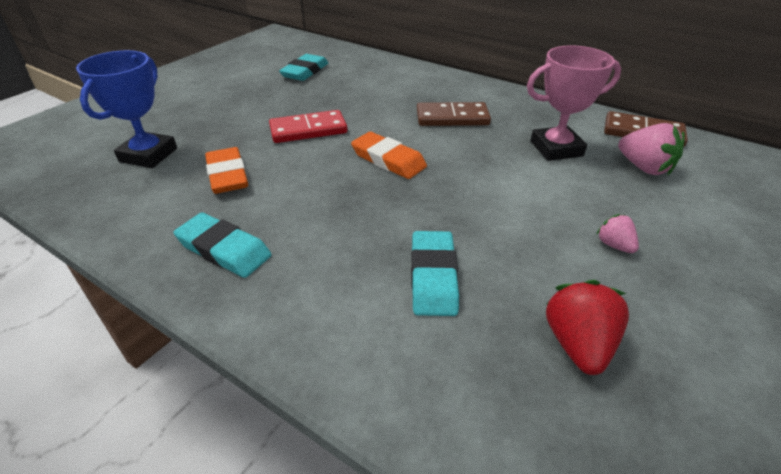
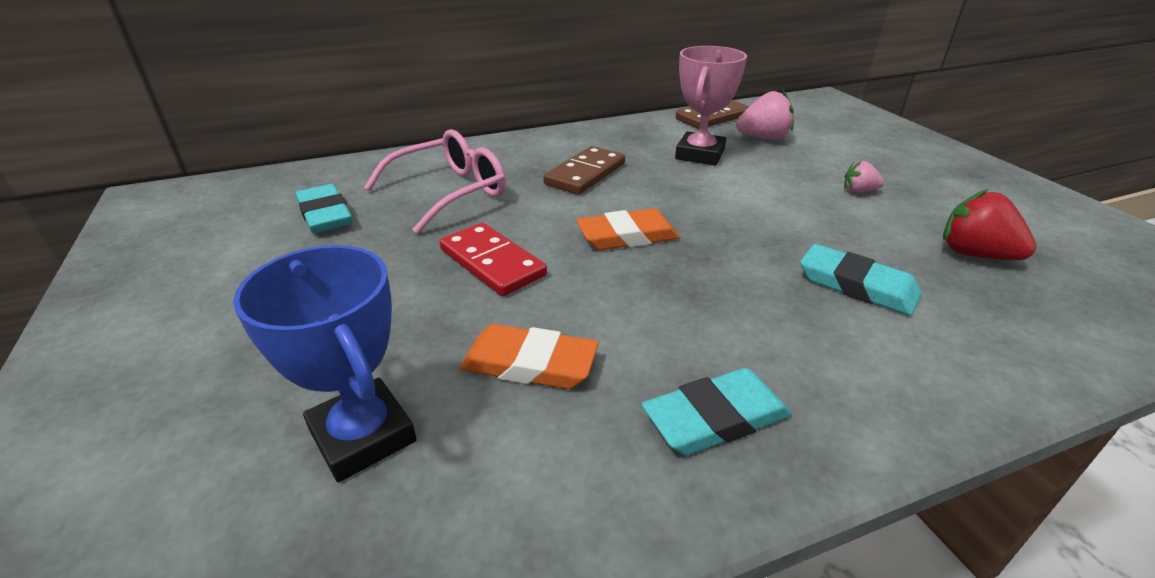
camera: 55 degrees left, 5 degrees down
(308, 130) = (492, 263): red domino -> red domino turned 60 degrees counterclockwise
(367, 89) = (448, 192): none -> pink glasses

